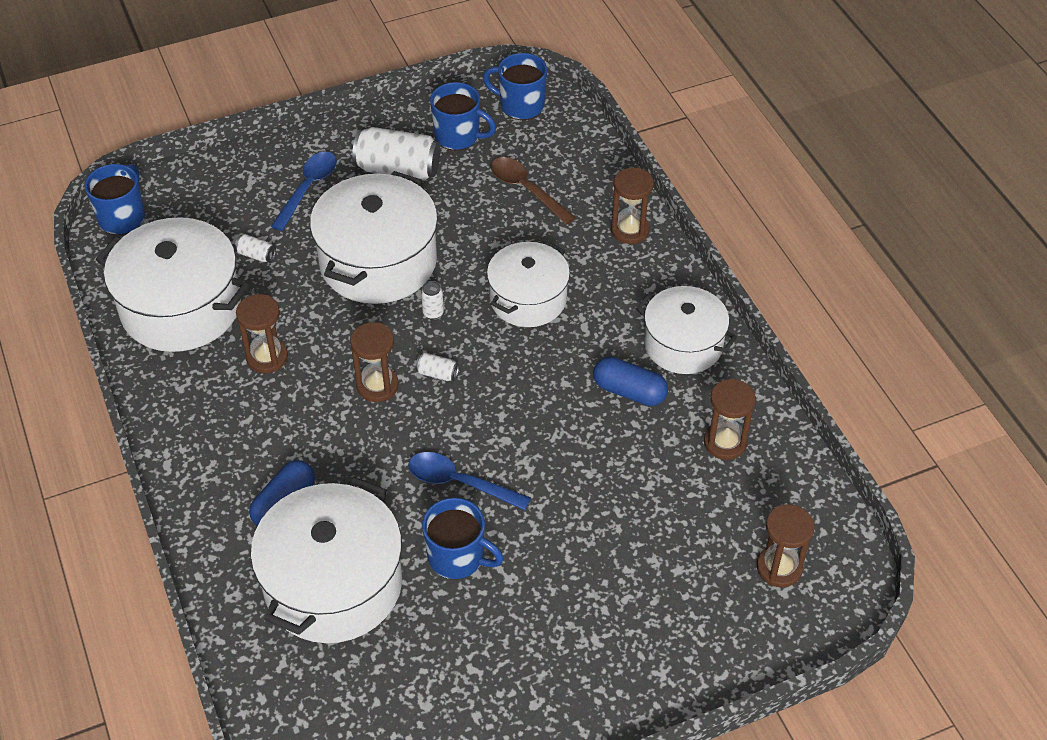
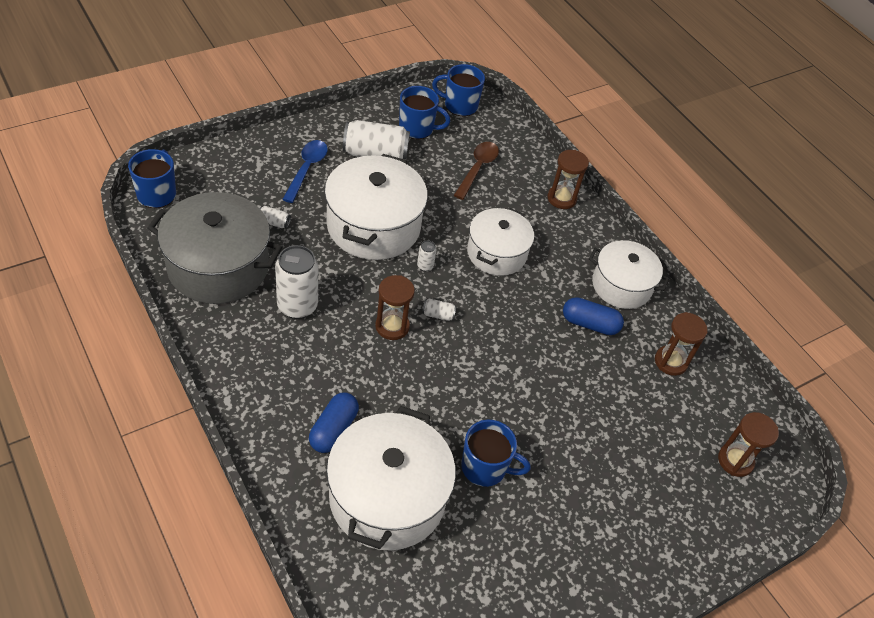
camera: 15 degrees left, 0 degrees up
(181, 307) = (218, 266): white pot -> grey pot
(267, 357) = (297, 306): brown hourglass -> white can
(460, 483) = (474, 404): blue spoon -> none
(526, 190) = (477, 169): brown spoon -> brown spoon turned 75 degrees clockwise

